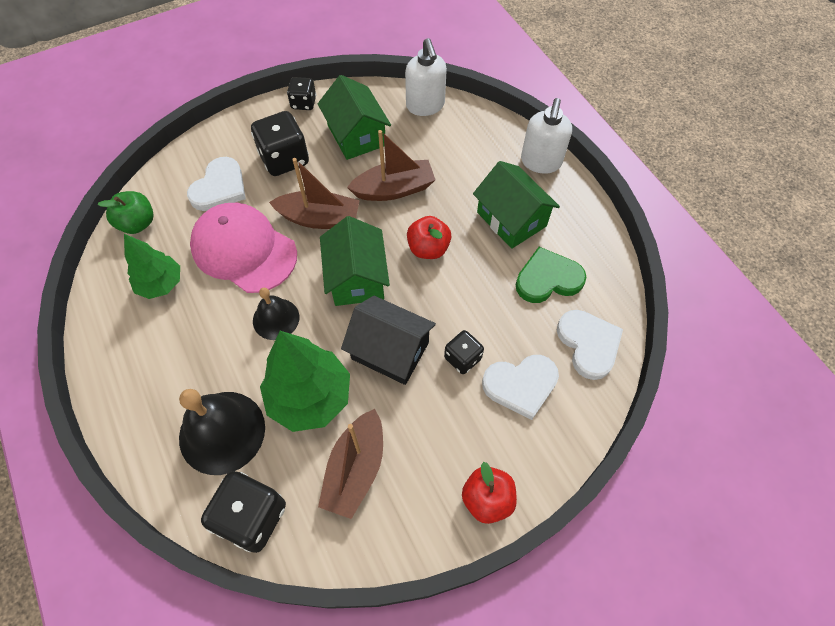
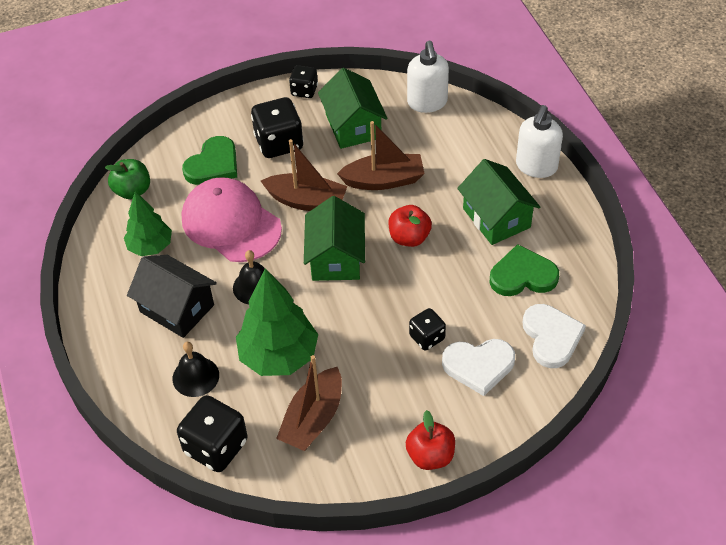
camera: 10 degrees right, 10 degrees down
(219, 187) = (213, 164): white heart -> green heart
(222, 432) = (195, 376): black bell -> black bell, size x0.60
(390, 350) = (359, 324): black house -> black house (177, 308)

